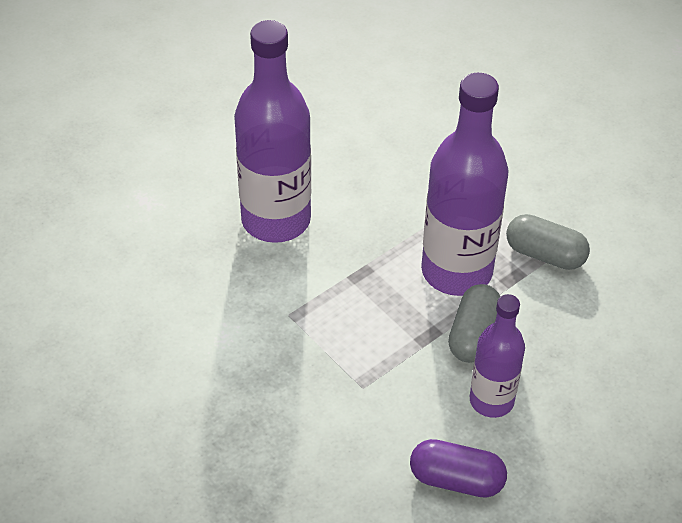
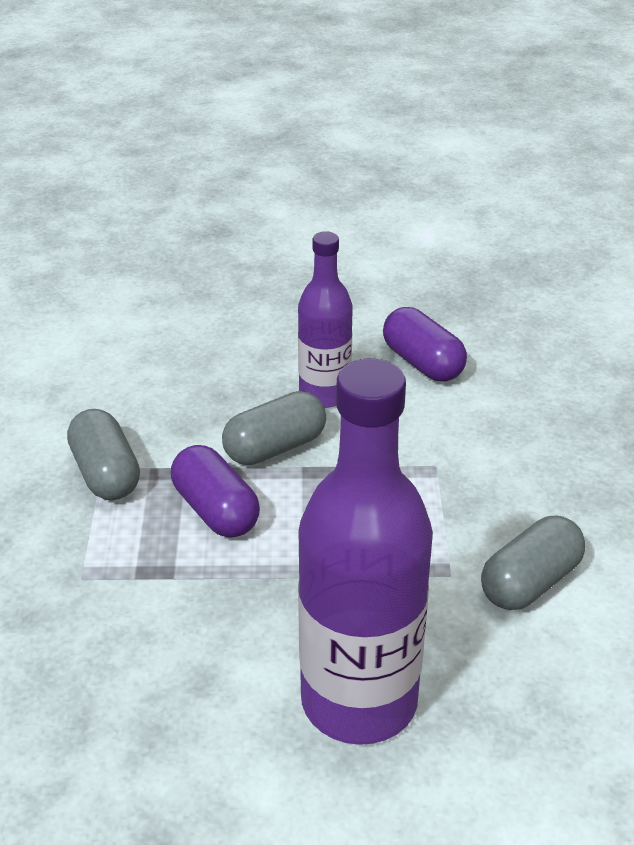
camera: 140 degrees left, 10 degrees down
(239, 337) = (530, 582): none -> grey capsule
(456, 271) = (215, 510): purple bottle -> purple capsule

